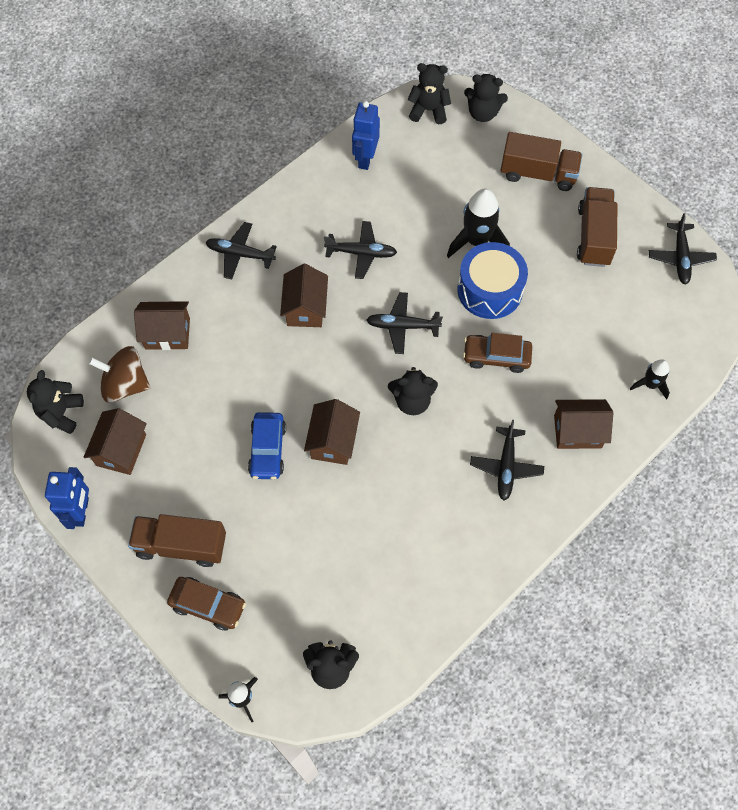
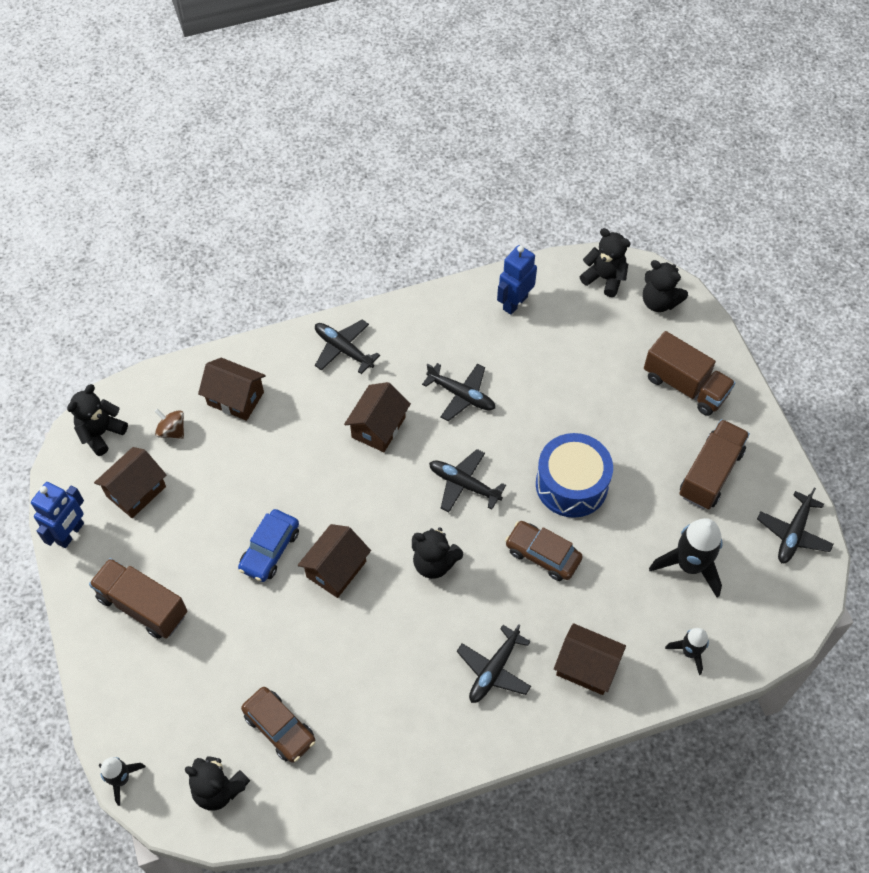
camera: 25 degrees right, 5 degrees down
(125, 384) = (172, 431): brown spinning top -> brown spinning top, size x0.57
(208, 605) = (137, 674): brown car -> brown car (279, 728)
(477, 241) = (584, 429): black rocket -> black rocket (690, 565)

